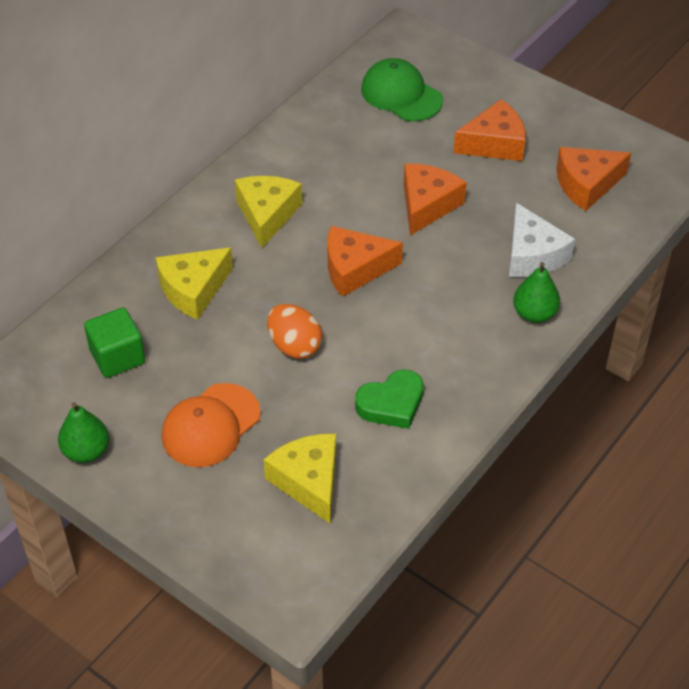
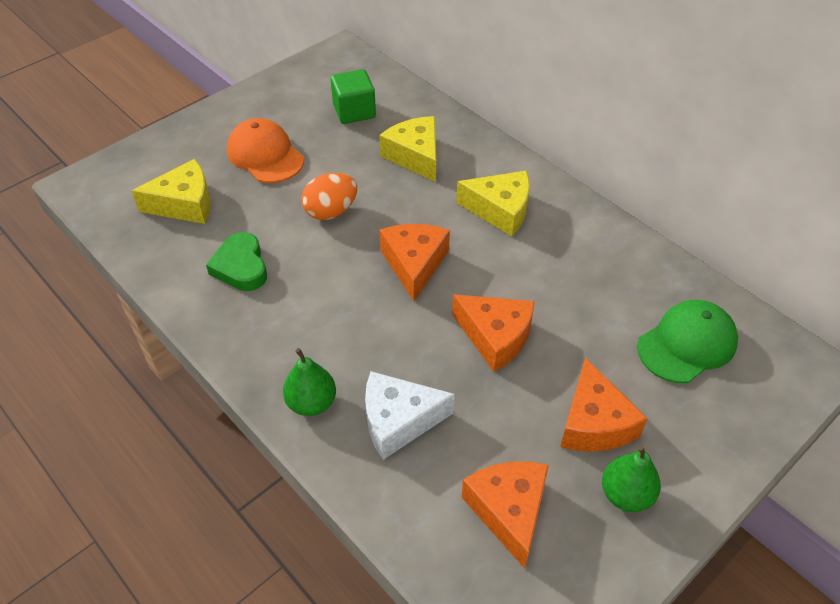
camera: 100 degrees right, 0 degrees up
(86, 451) = (269, 93): green pear -> green pear (626, 494)

